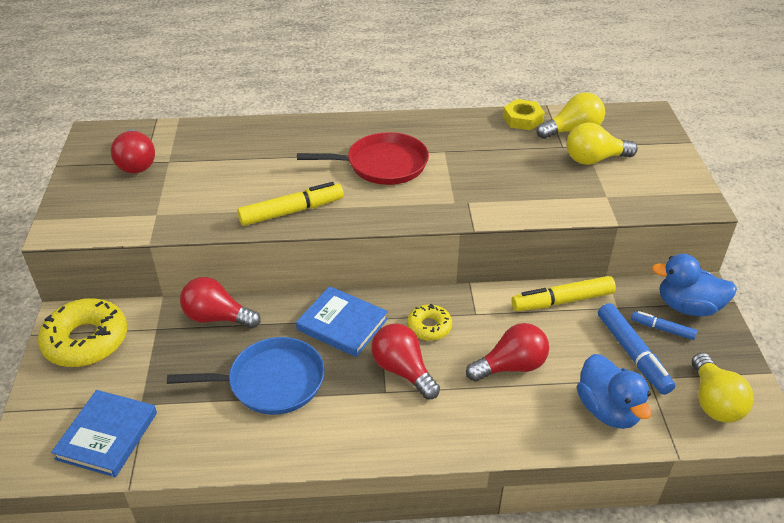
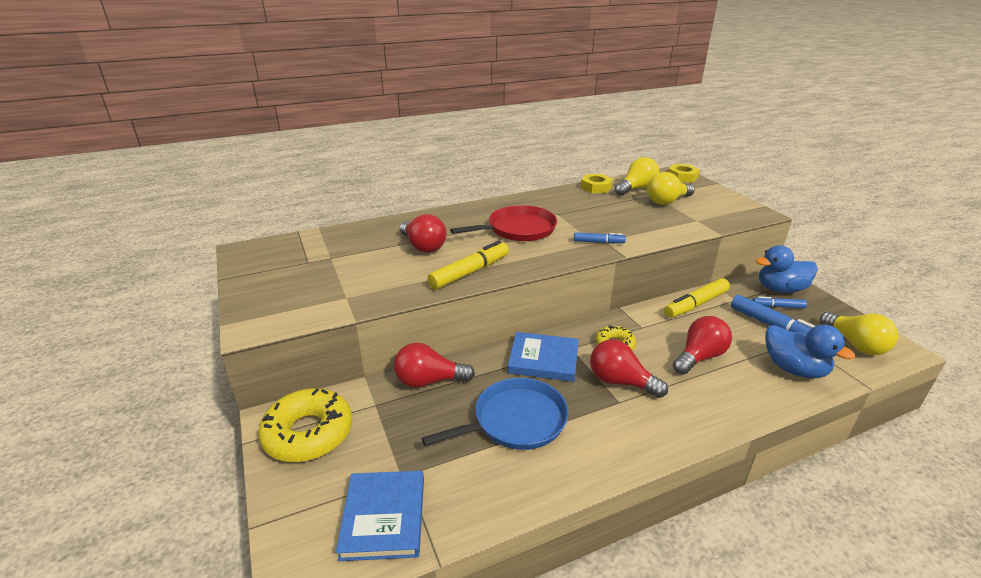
camera: 20 degrees left, 10 degrees down
(136, 163) = (300, 264): red light bulb -> red light bulb (423, 246)
(459, 203) = (598, 242): none -> blue marker
(651, 123) = (682, 177): none -> yellow nut

